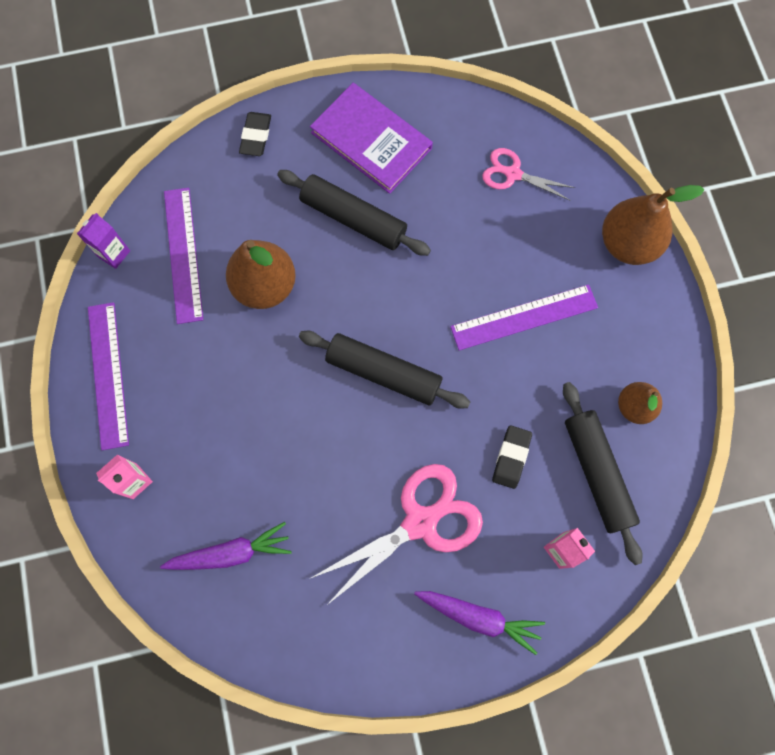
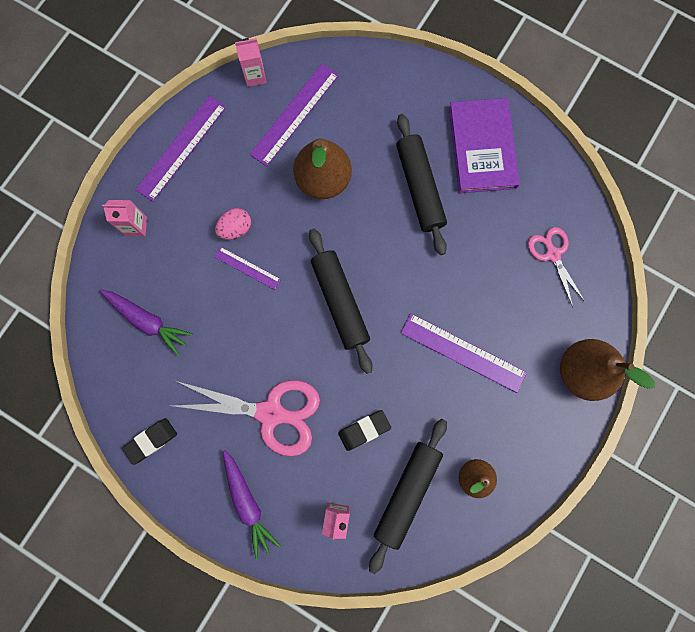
camera: 45 degrees right, 5 degrees up
(114, 253) = (255, 76): purple carton -> pink carton
(229, 397) = (235, 228): none -> pink egg
(256, 136) = (412, 78): black eraser -> black eraser (151, 441)
(274, 421) = (247, 268): none -> purple ruler

